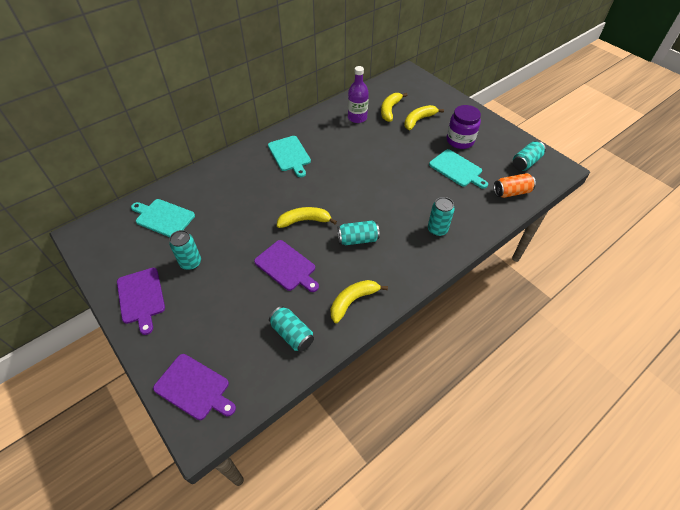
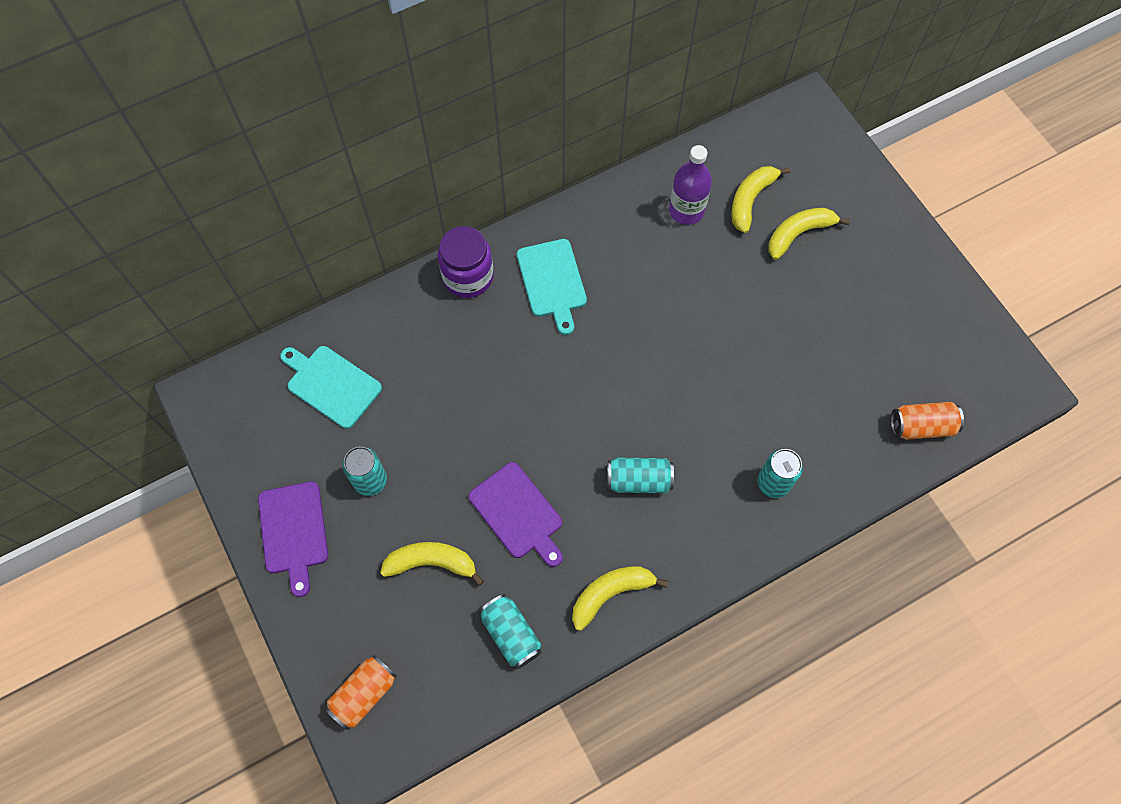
camera: 10 degrees right, 15 degrees up
(194, 388) = (364, 694): purple cutting board -> orange can
(304, 221) = (558, 428): yellow banana -> yellow banana (432, 563)
(457, 169) = (840, 360): turquoise cutting board -> none
(460, 140) = (862, 295): purple jar -> purple jar (468, 277)
(525, 163) = (967, 365): turquoise can -> none

